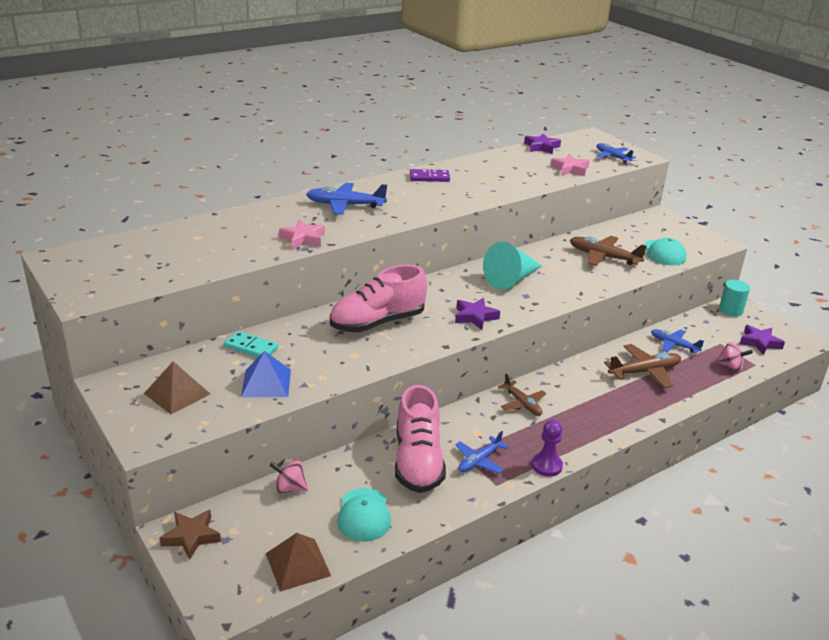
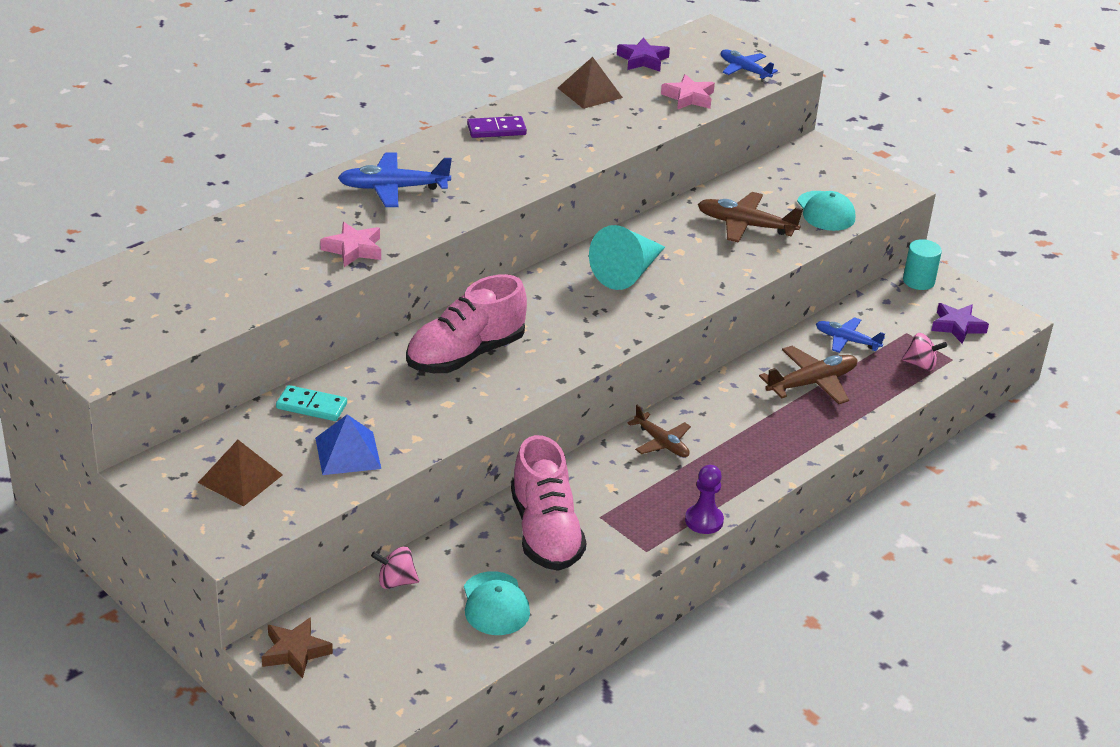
camera: 10 degrees left, 5 degrees up
(298, 564) = (432, 669): brown pyramid -> brown pyramid (590, 92)
(475, 317) = (590, 334): purple star -> none
(479, 461) = (621, 523): blue plane -> none

